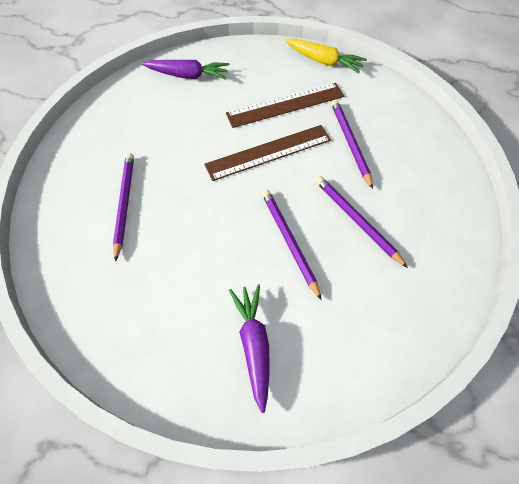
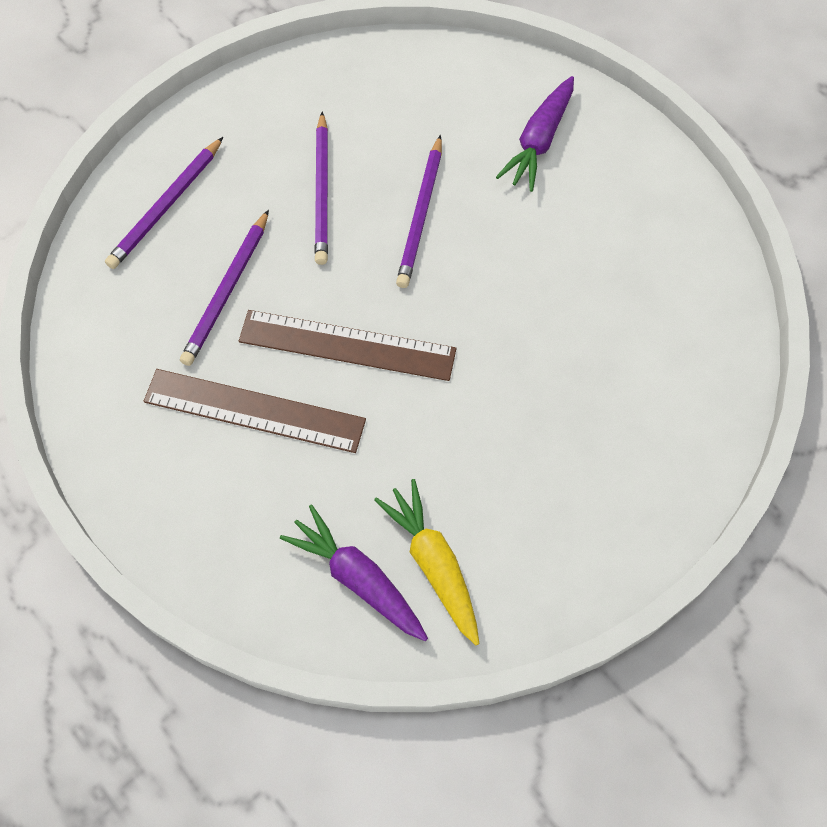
camera: 145 degrees left, 5 degrees up
(124, 204) = (594, 385): purple pencil -> purple pencil (166, 206)
(323, 61) = (115, 460): yellow carrot -> yellow carrot (433, 563)

